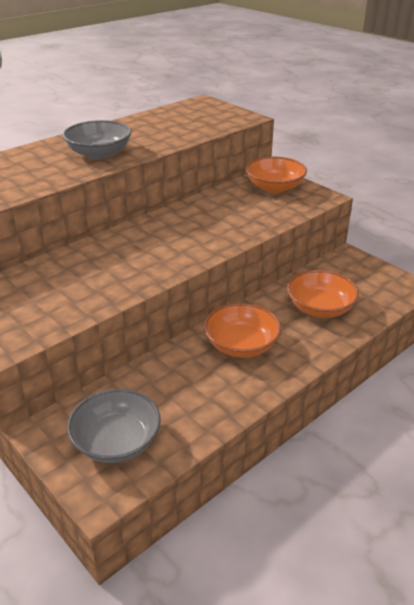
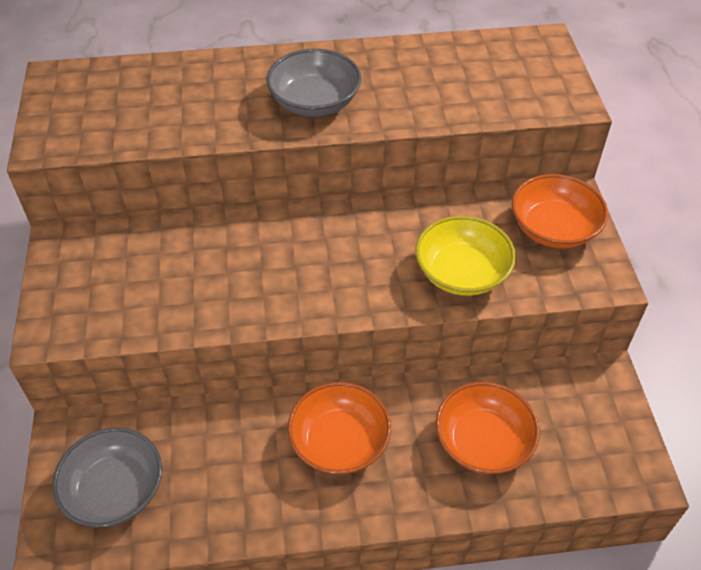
camera: 35 degrees right, 15 degrees up
(248, 219) = (462, 273): none -> yellow bowl

